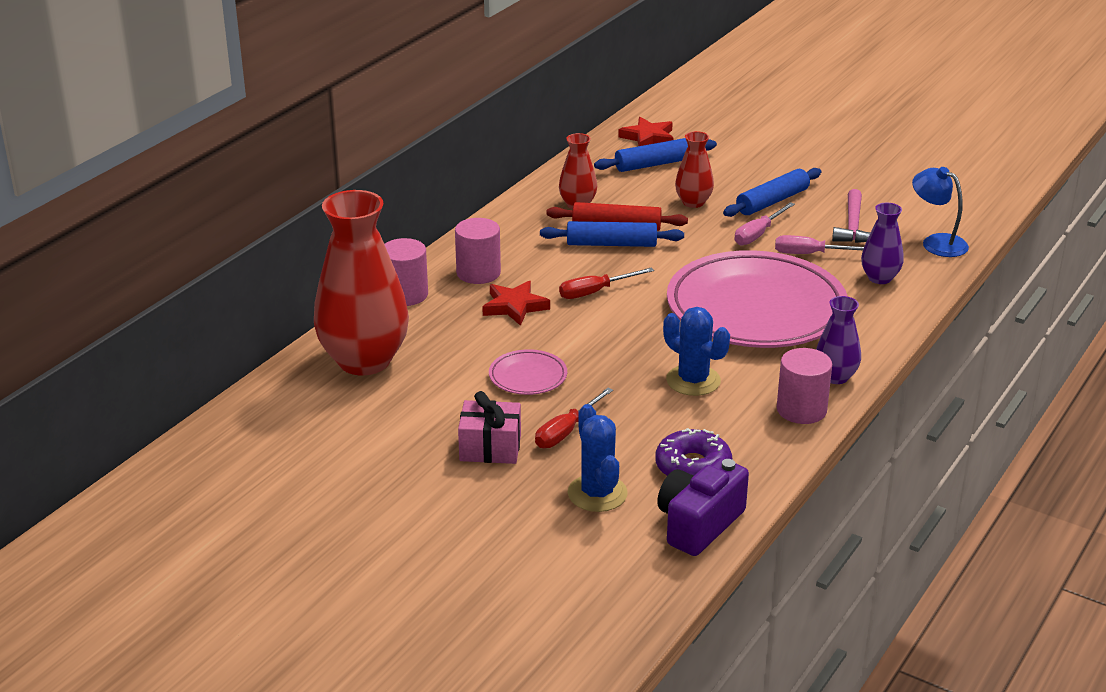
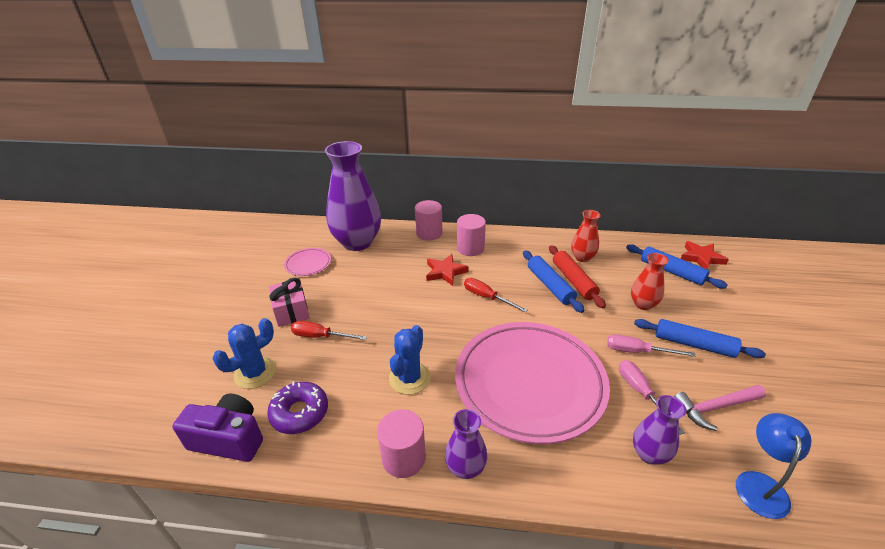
camera: 65 degrees right, 5 degrees up
(364, 361) = (357, 242): red vase -> purple vase
(528, 376) = (373, 301): pink plate -> pink plate (308, 264)

